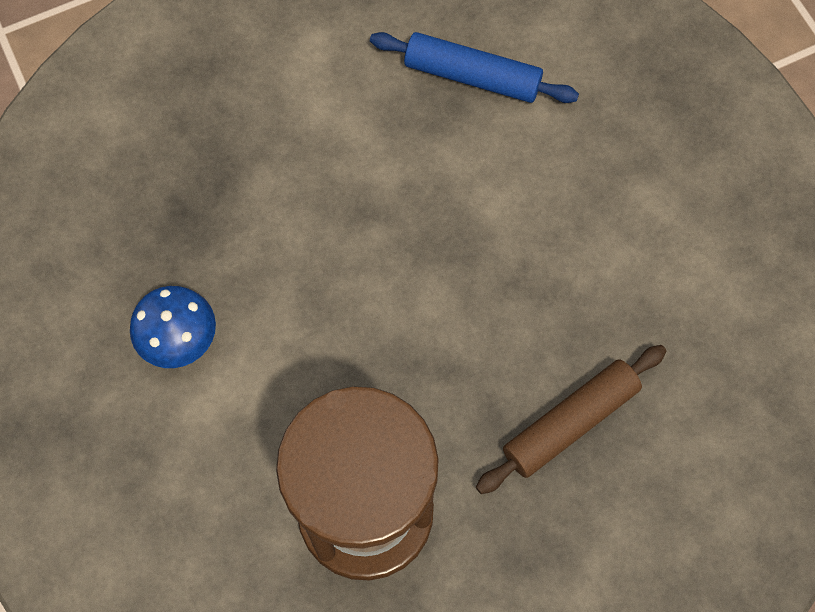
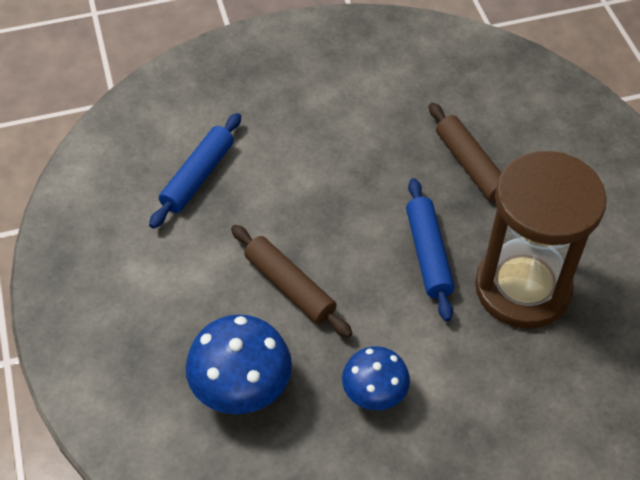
camera: 80 degrees left, 15 degrees down
(169, 189) = (241, 387): none -> blue mushroom
(319, 216) = (289, 287): none -> brown rolling pin
(400, 380) = (428, 254): none -> blue rolling pin

